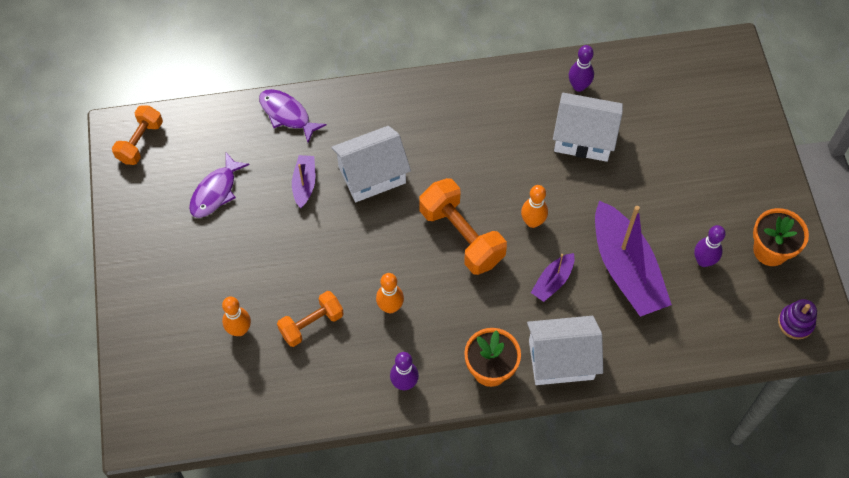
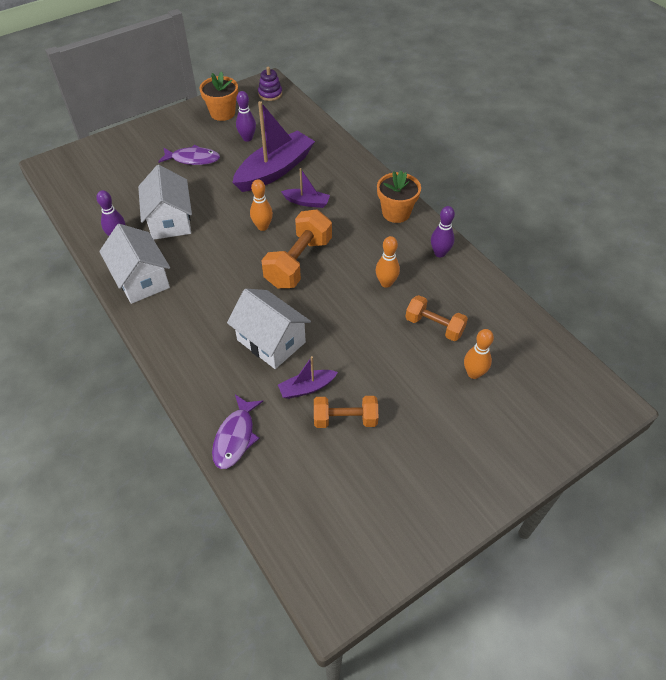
camera: 115 degrees left, 10 degrees down
(140, 142) = (335, 568): orange dumbbell -> orange dumbbell (345, 419)
(216, 191) = (354, 459): purple fish -> purple fish (193, 159)
(561, 360) = (364, 181): white house -> white house (141, 279)

